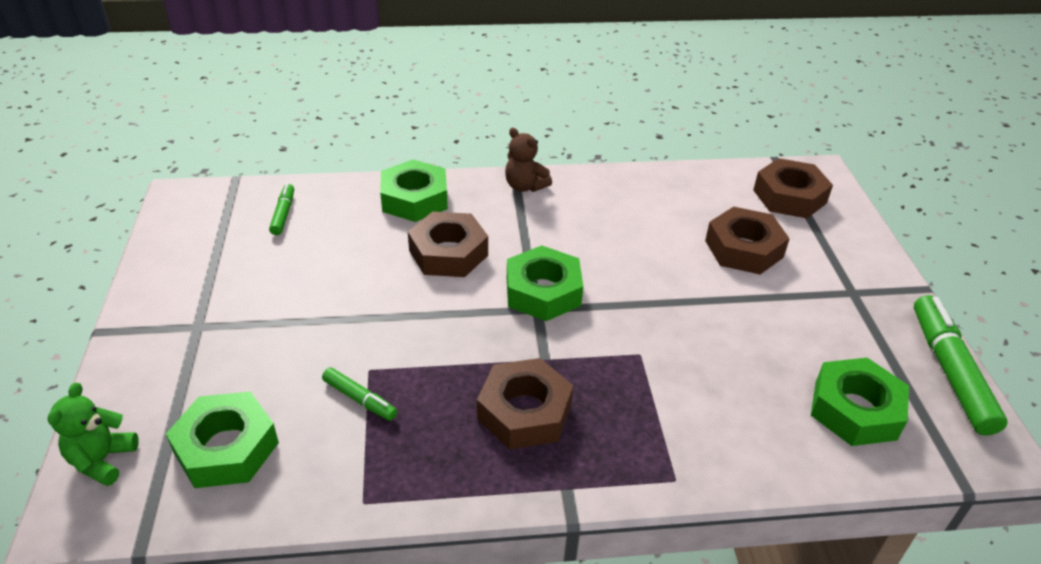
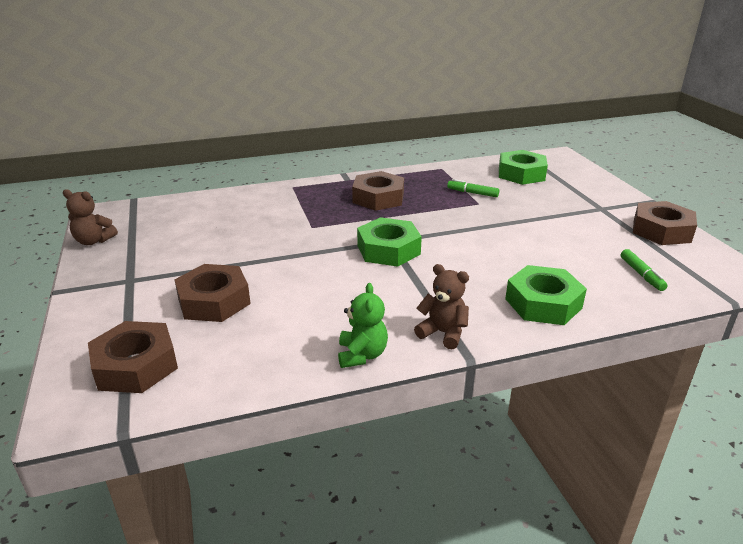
camera: 170 degrees right, 10 degrees down
(102, 460) = (572, 166): green teddy bear -> green teddy bear (362, 355)
(448, 253) = (477, 264): brown nut -> brown nut (661, 230)
(855, 410) = (177, 218): green nut -> none
(950, 372) = (93, 241): green marker -> brown teddy bear

